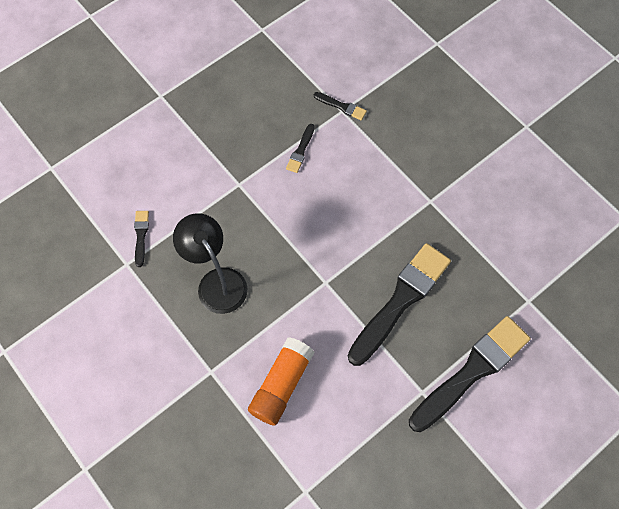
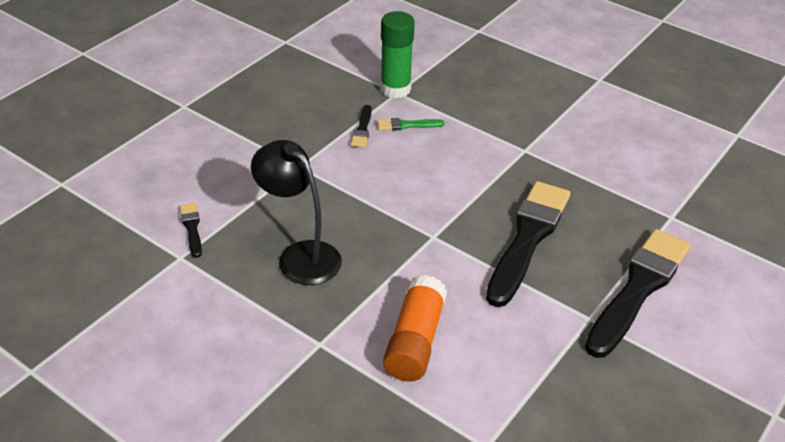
camera: 15 degrees left, 25 degrees down
(339, 153) = (407, 125): none -> green brush
(341, 106) = (395, 89): black brush -> green glue stick

